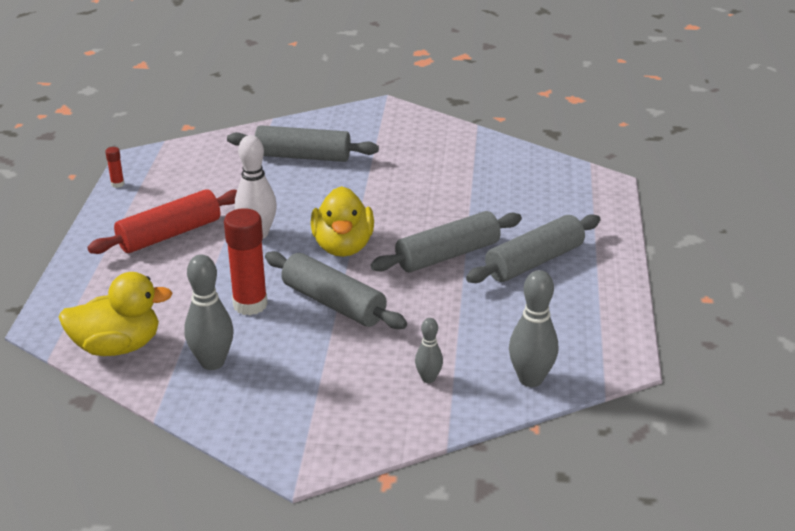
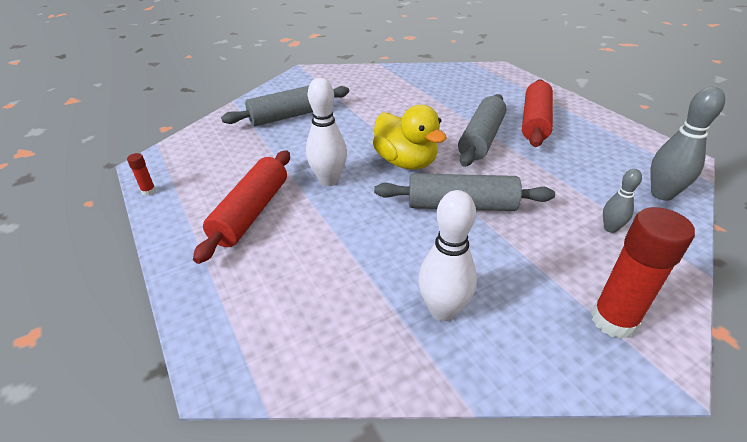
camera: 35 degrees left, 5 degrees up
(118, 346) = (332, 348): yellow duck -> none
(212, 362) = (443, 310): grey bowling pin -> white bowling pin
(250, 304) = (401, 239): red glue stick -> red glue stick (613, 320)
(534, 261) = (535, 122): grey rolling pin -> red rolling pin

